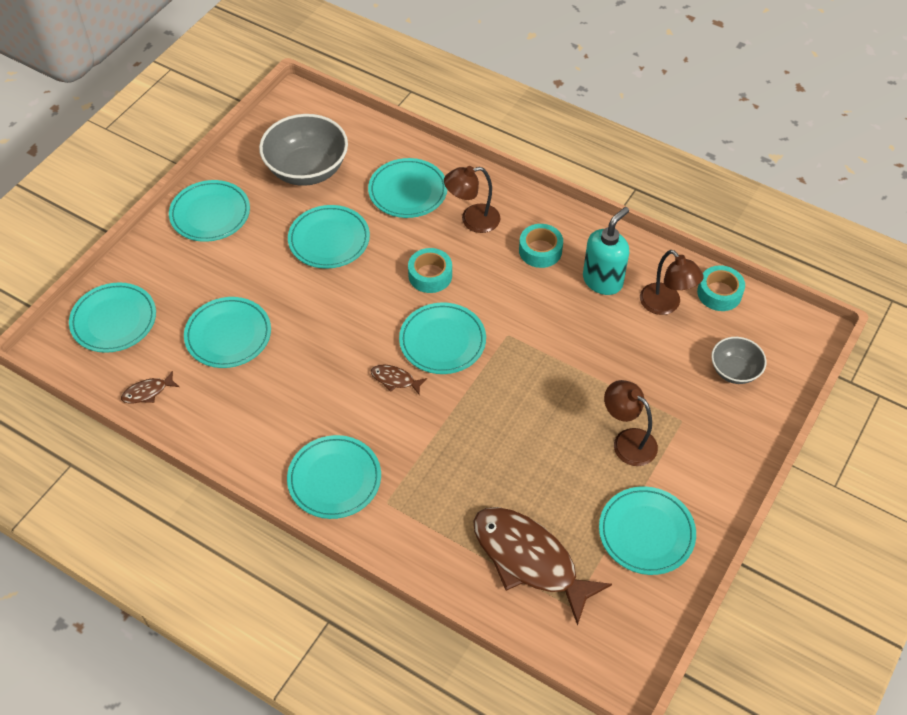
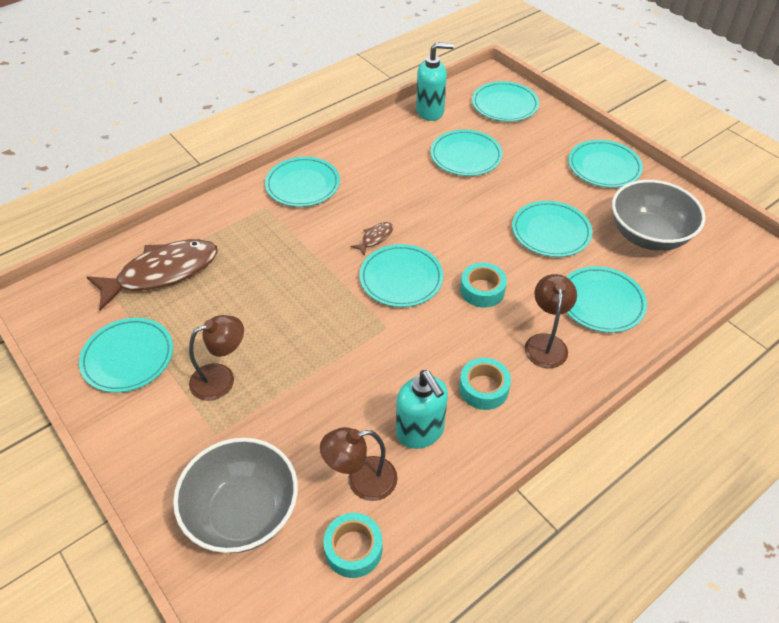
camera: 110 degrees right, 5 degrees down
(147, 392) = (430, 111): brown fish -> turquoise soap dispenser
(734, 371) = (243, 513): grey bowl -> grey bowl, size x1.82

